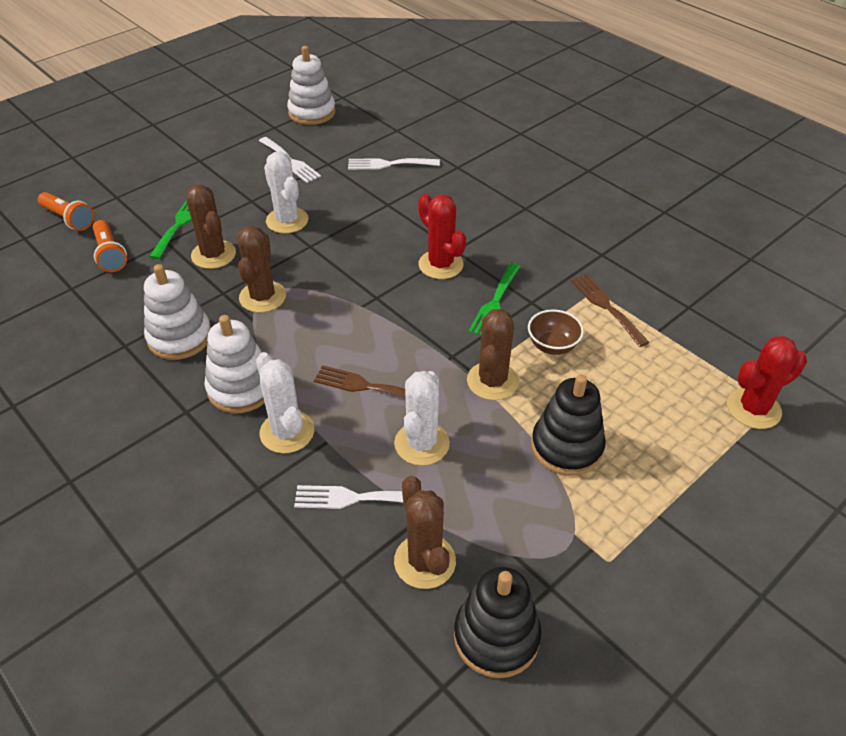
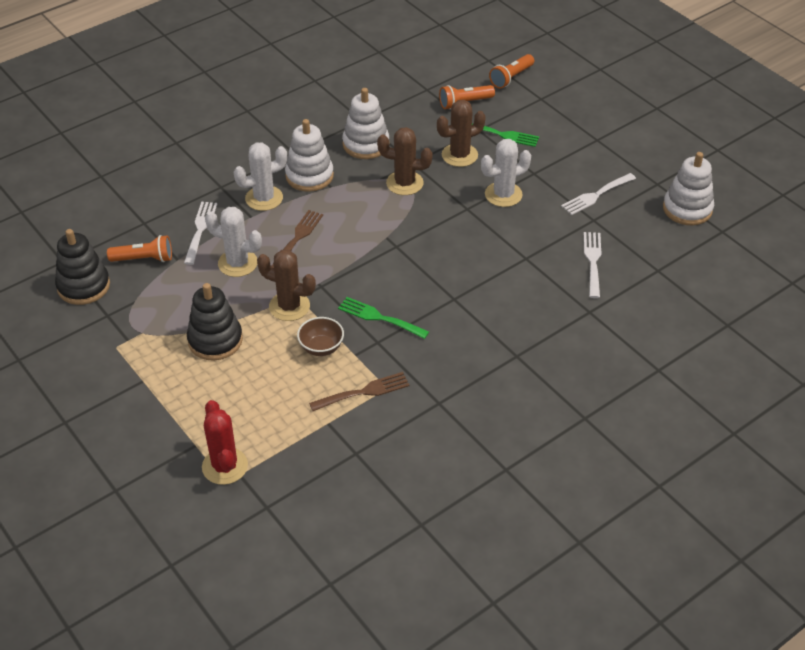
camera: 95 degrees right, 0 degrees up
(424, 561) = (144, 259): brown cactus -> orange flashlight
(440, 265) = (434, 287): red cactus -> none

